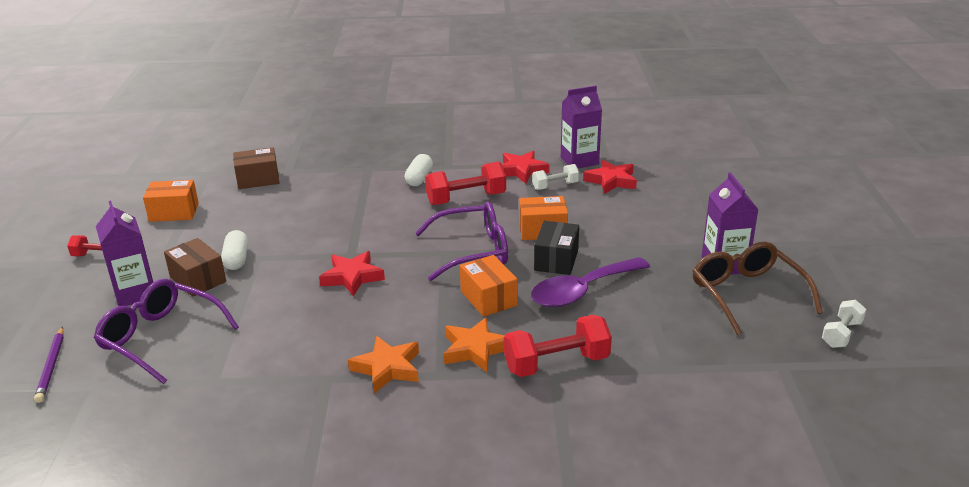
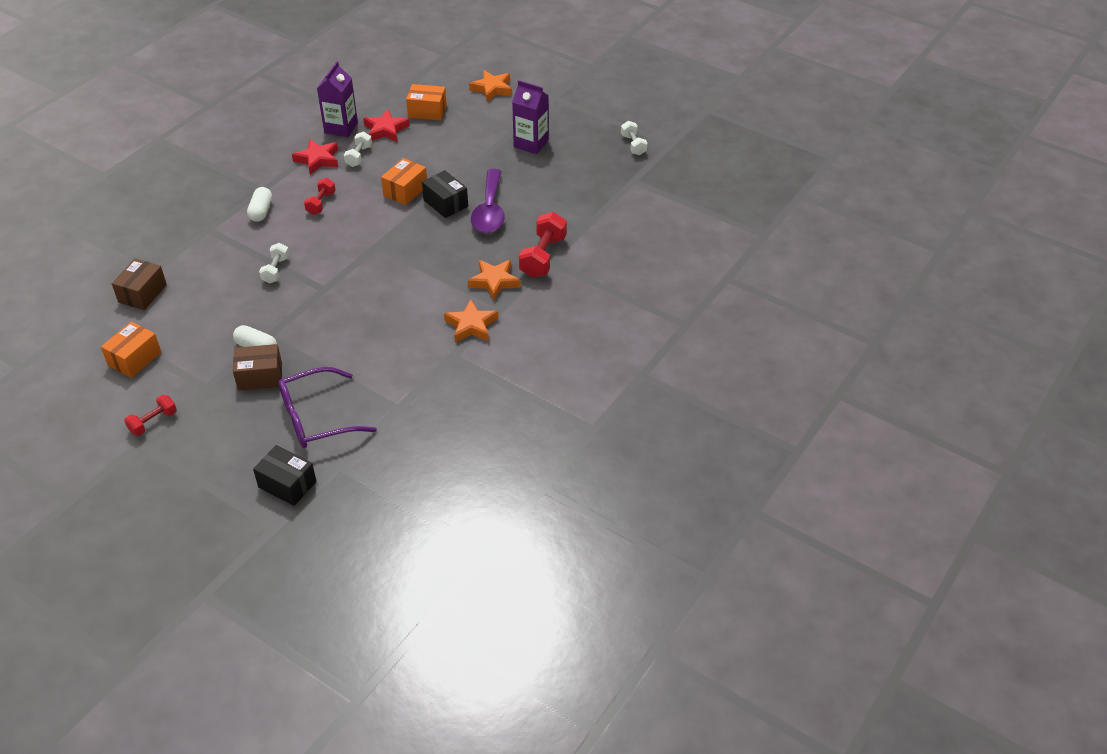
camera: 55 degrees left, 15 degrees up
(51, 366) = (287, 484): purple pencil -> black box
(135, 293) = (238, 416): purple carton -> none
(350, 220) = (276, 270): none -> white dumbbell
(352, 277) = (353, 300): red star -> none
(419, 178) = (261, 211): white capsule -> white capsule turned 45 degrees clockwise
(466, 199) = (321, 203): red dumbbell -> red dumbbell, size x0.60
(473, 251) = (390, 232): purple glasses -> none
(488, 298) = (451, 251): orange box -> orange box (427, 111)
(747, 294) = (566, 153): brown glasses -> none
(765, 203) = (492, 89): none -> orange star

